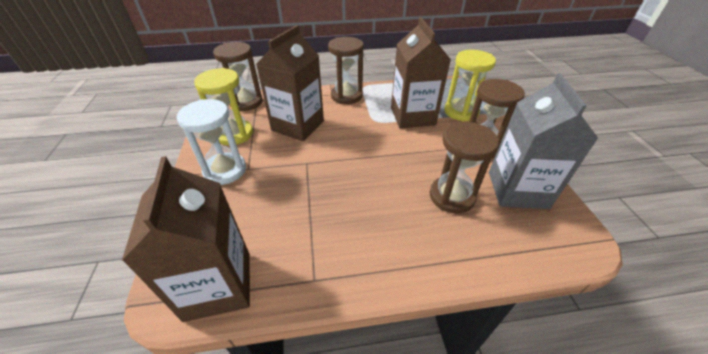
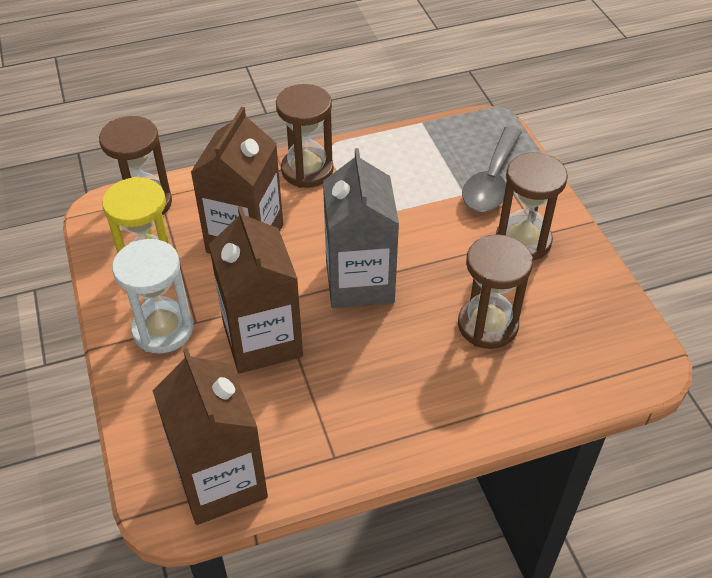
camera: 10 degrees left, 5 degrees up
(412, 116) = (419, 198): brown carton -> brown carton (262, 340)
(461, 112) = (491, 180): yellow hourglass -> grey spoon
(517, 190) = (572, 303): grey carton -> grey carton (359, 282)

